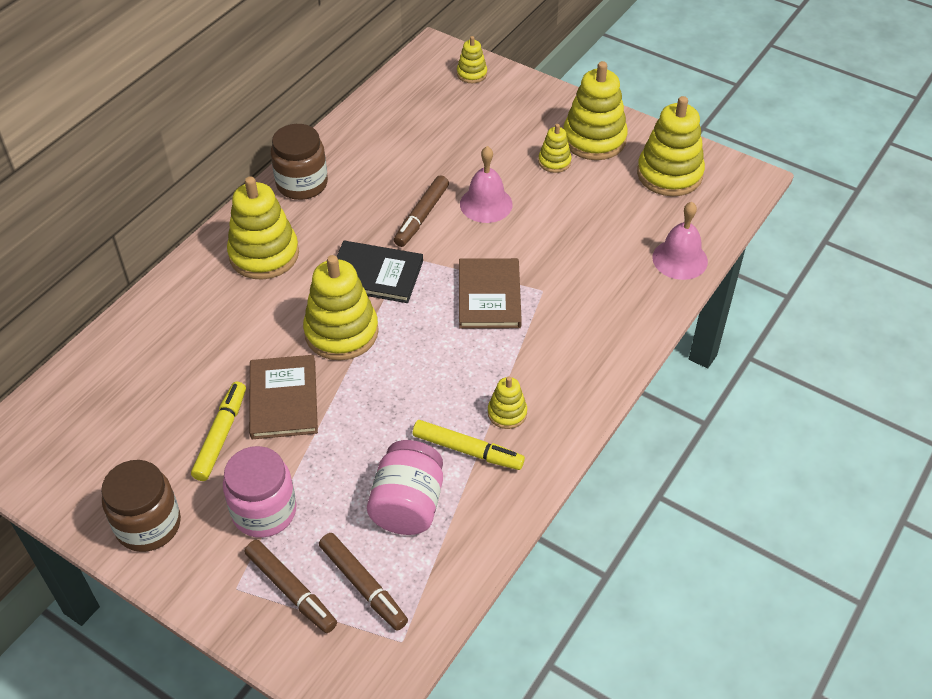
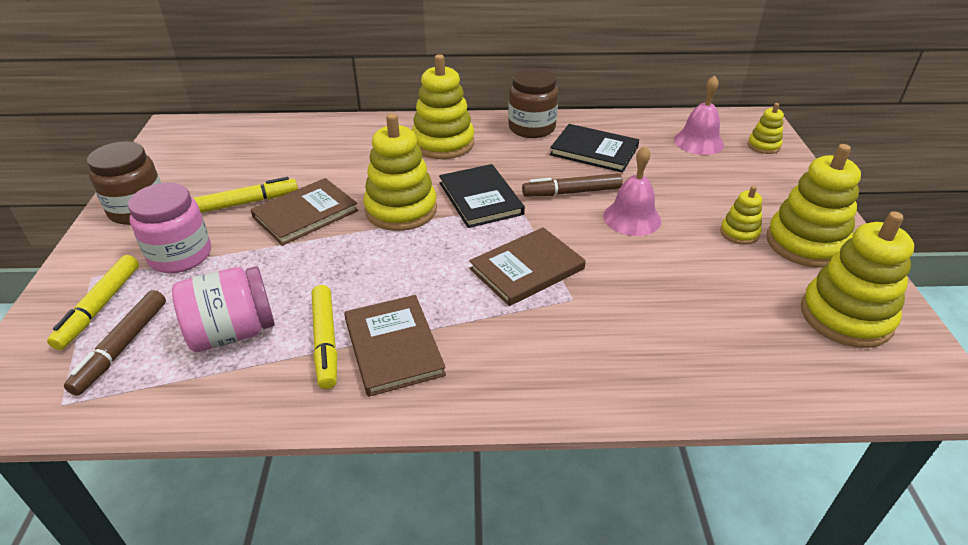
camera: 55 degrees right, 10 degrees down
(291, 590) = (100, 307): brown marker -> yellow marker
(379, 168) = (594, 151): none -> black book
(507, 413) = (393, 347): yellow stacking toy -> brown book
(680, 259) = (741, 383): pink bell -> pink bell (698, 142)

